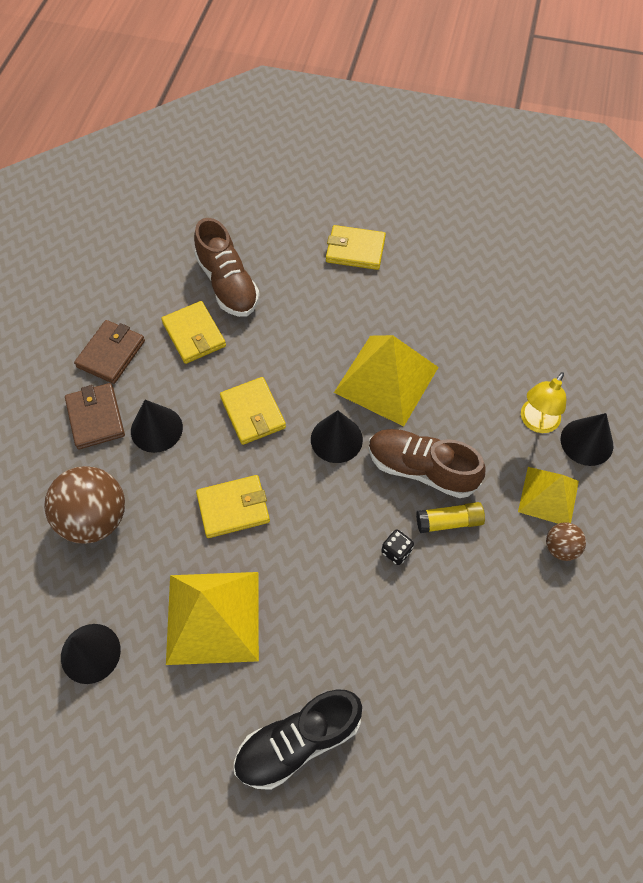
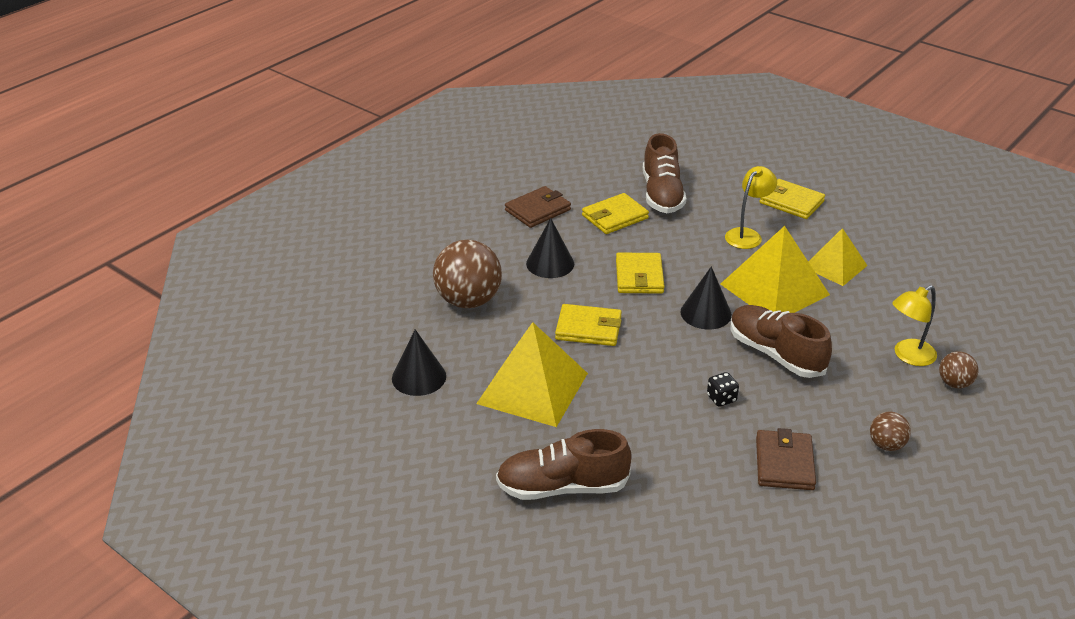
camera: 25 degrees right, 25 degrees down
(95, 418) = (503, 243): brown wallet -> brown wallet (784, 463)
(194, 334) = (615, 217): yellow wallet -> yellow wallet turned 60 degrees clockwise
(298, 741) = (562, 487): black shoe -> brown shoe
(332, 312) = (747, 235): none -> yellow lamp
(449, 522) = (783, 395): yellow glue stick -> none
(548, 496) = (893, 407): yellow pyramid -> yellow pyramid (835, 266)
(586, 442) = (954, 383): black cone -> brown ball

